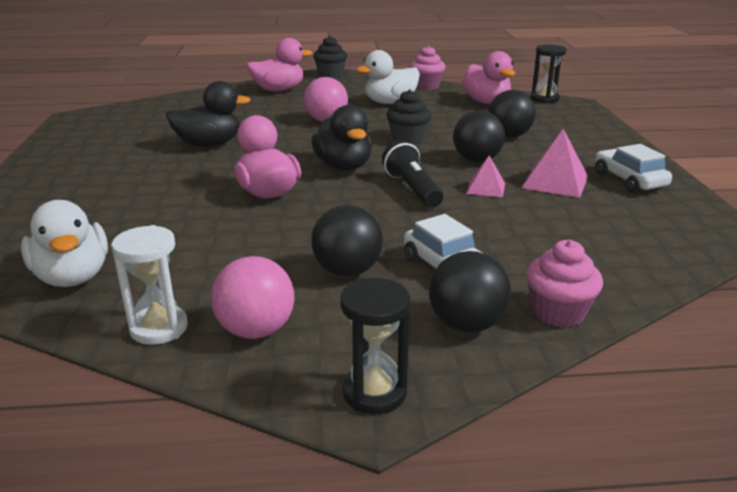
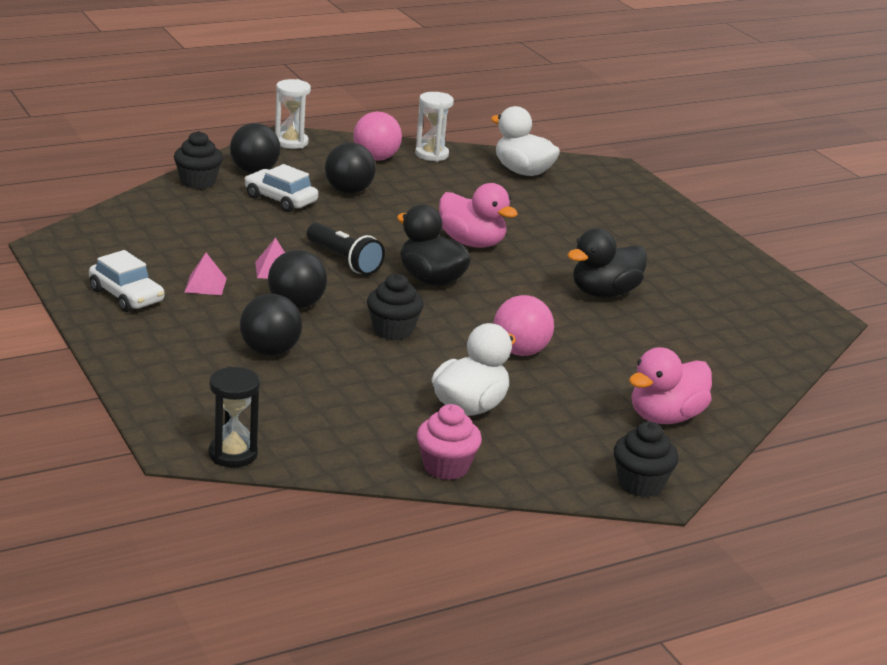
camera: 155 degrees right, 0 degrees up
(374, 392) = (291, 142): black hourglass -> white hourglass
(486, 102) = (325, 429): pink duck -> none
(555, 182) = (205, 285): pink pyramid -> pink pyramid, size x0.62
(558, 312) = (198, 182): pink cupcake -> black cupcake

